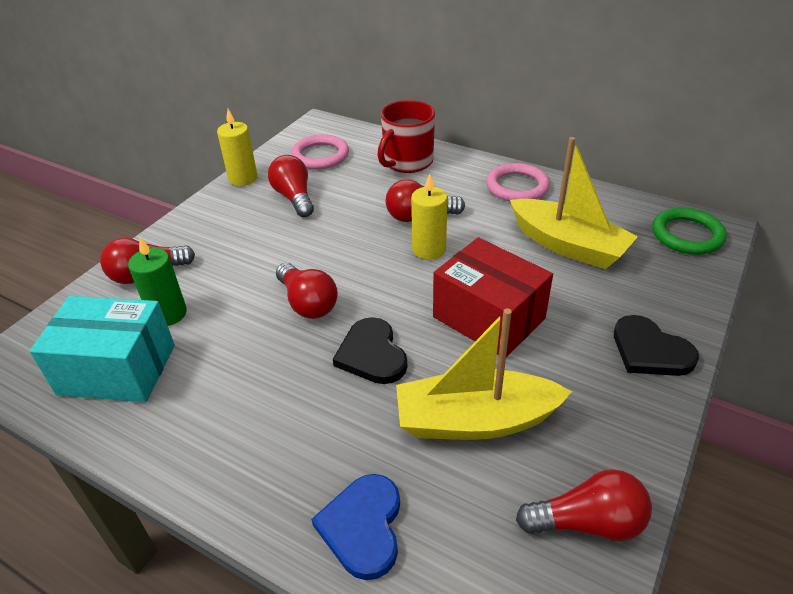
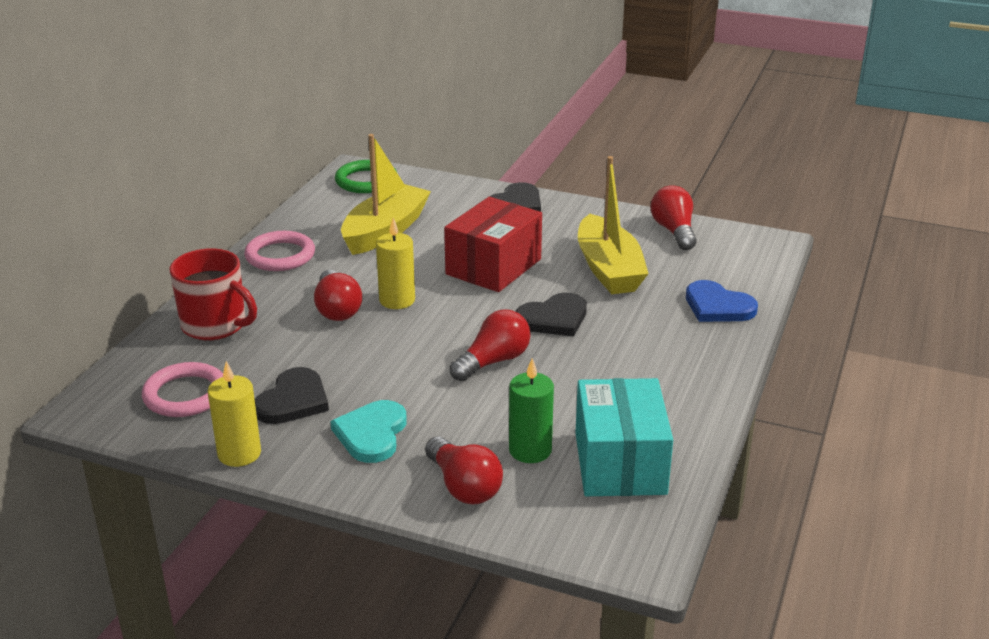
camera: 100 degrees left, 10 degrees down
(235, 232) = (372, 434): none -> turquoise heart
(294, 197) = (293, 400): red light bulb -> black heart
(363, 527) = (717, 306): blue heart -> blue heart turned 45 degrees clockwise

